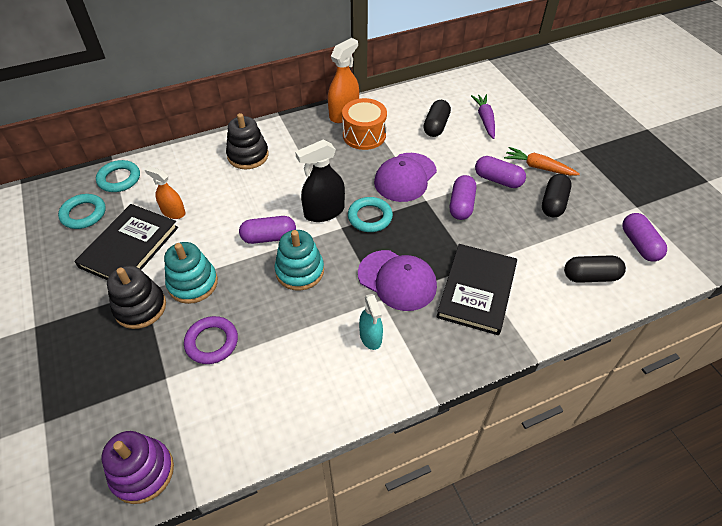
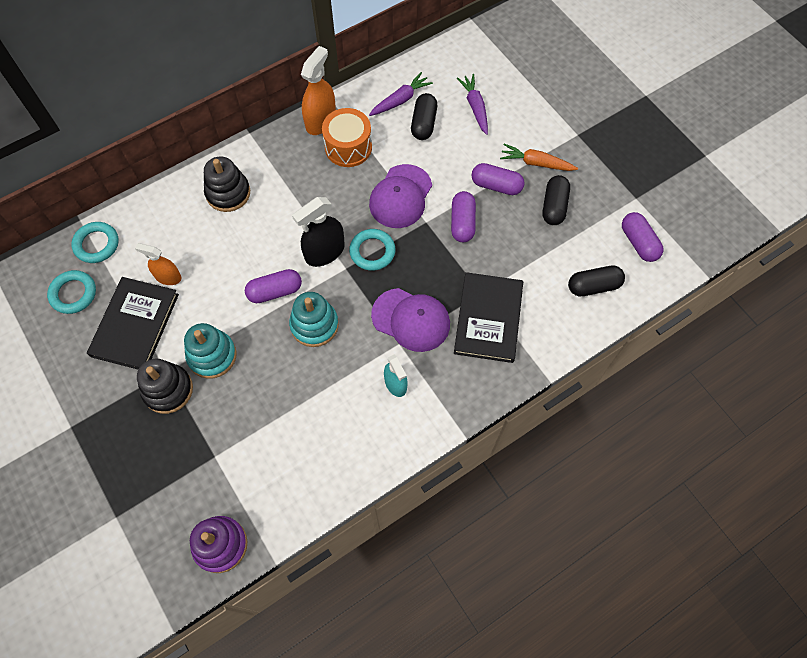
camera: 10 degrees left, 15 degrees up
(212, 342) = (248, 414): purple ring -> none
(418, 107) = (400, 100): none -> purple carrot

